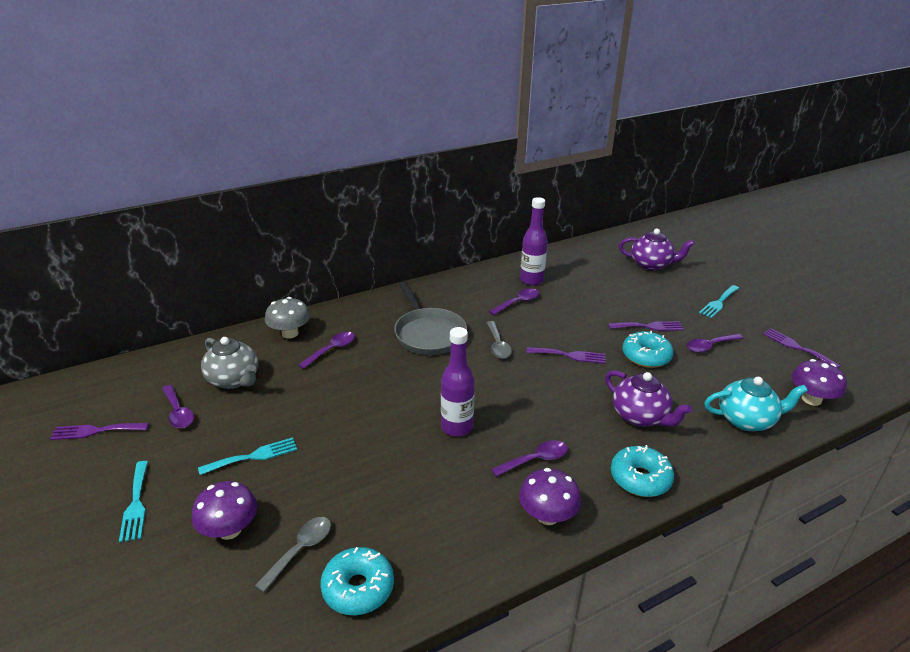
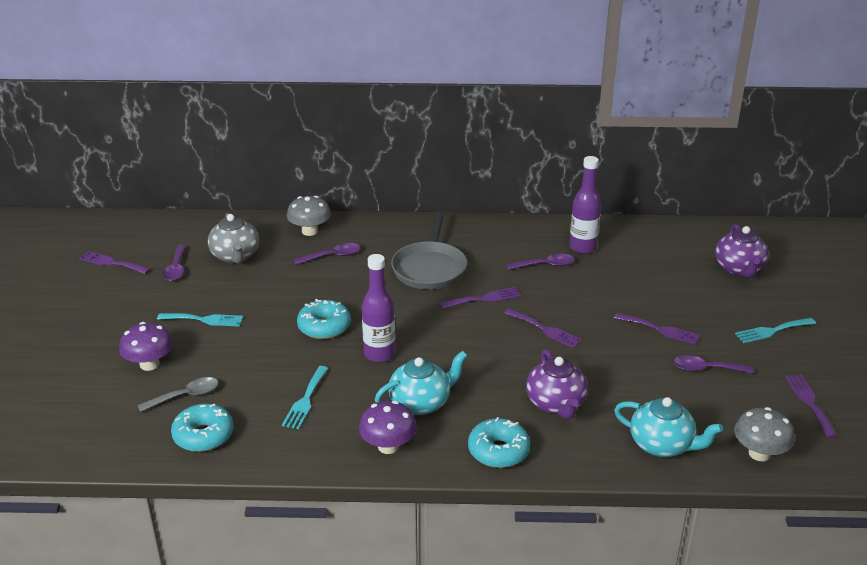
camera: 30 degrees right, 0 degrees up
(136, 504) = (103, 324): turquoise fork -> turquoise fork (305, 400)
(498, 345) = (484, 298): grey spoon -> purple fork
(535, 460) = (421, 403): purple spoon -> turquoise teapot
(646, 356) = (623, 355): turquoise donut -> turquoise donut (324, 327)
(651, 264) = (739, 269): purple teapot -> purple teapot turned 45 degrees clockwise
(811, 399) = (759, 453): purple mushroom -> grey mushroom

